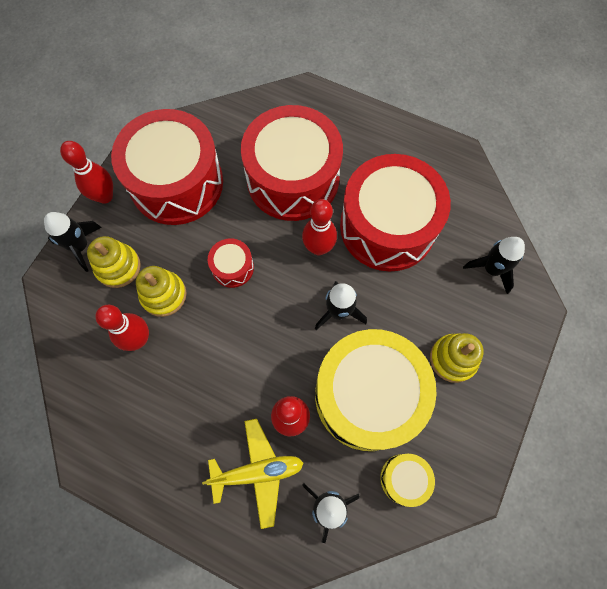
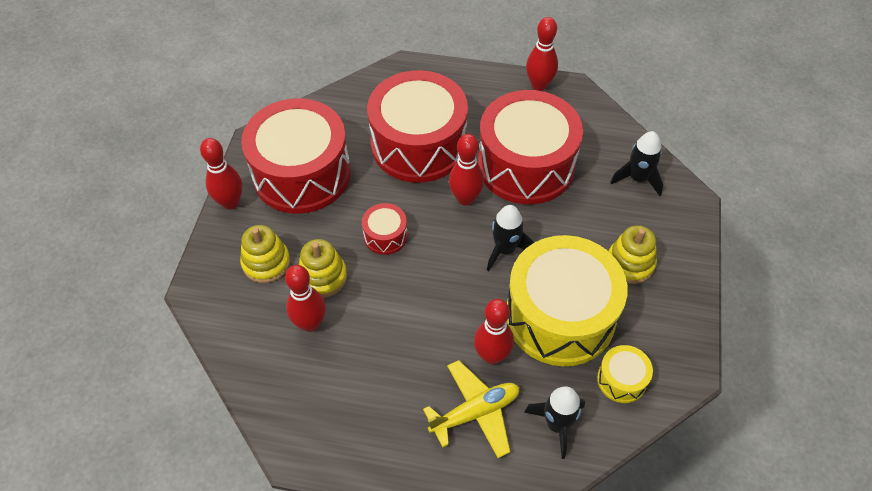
camera: 15 degrees left, 15 degrees down
(80, 246) = (219, 254): black rocket -> none
(428, 142) = (539, 85): none -> red bowling pin

